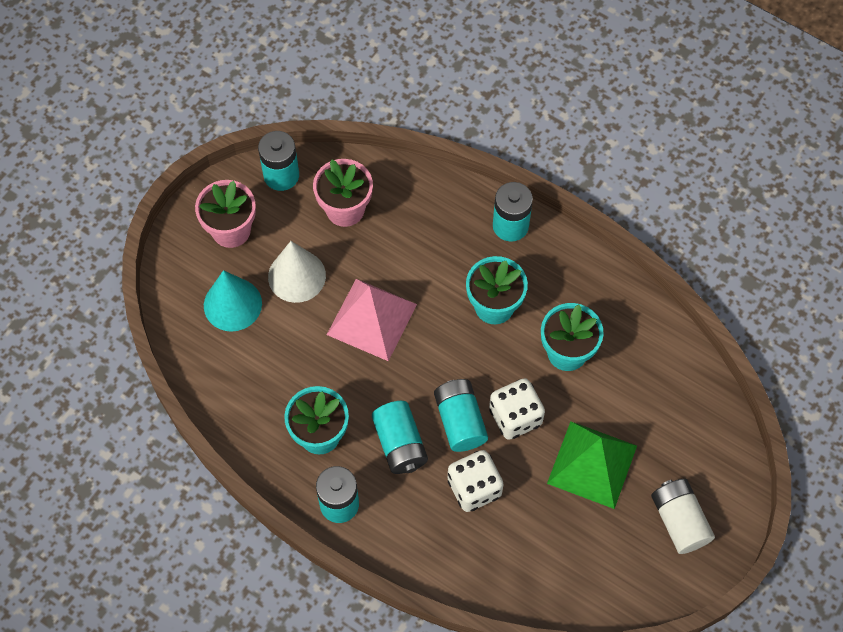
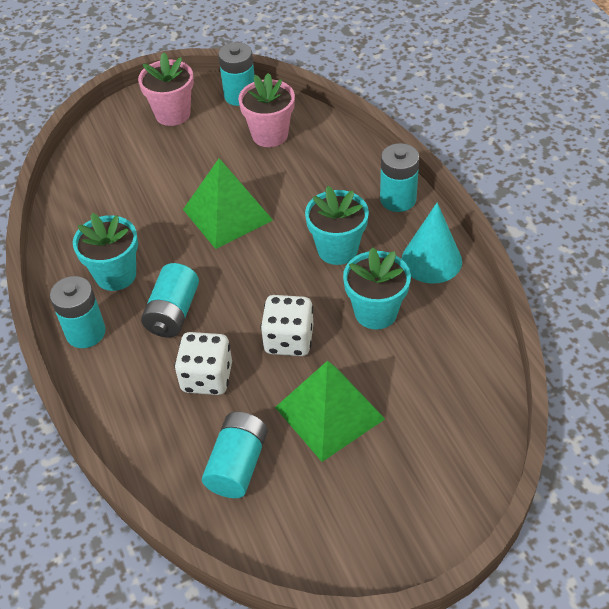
camera: 35 degrees right, 15 degrees down
(232, 304) = (131, 159): turquoise cone -> turquoise cone (431, 260)
(297, 276) = (195, 162): white cone -> none
(372, 319) = (227, 215): pink pyramid -> green pyramid
(460, 421) = (238, 320): turquoise battery -> turquoise battery (237, 465)
(679, 521) = (379, 507): white battery -> none

